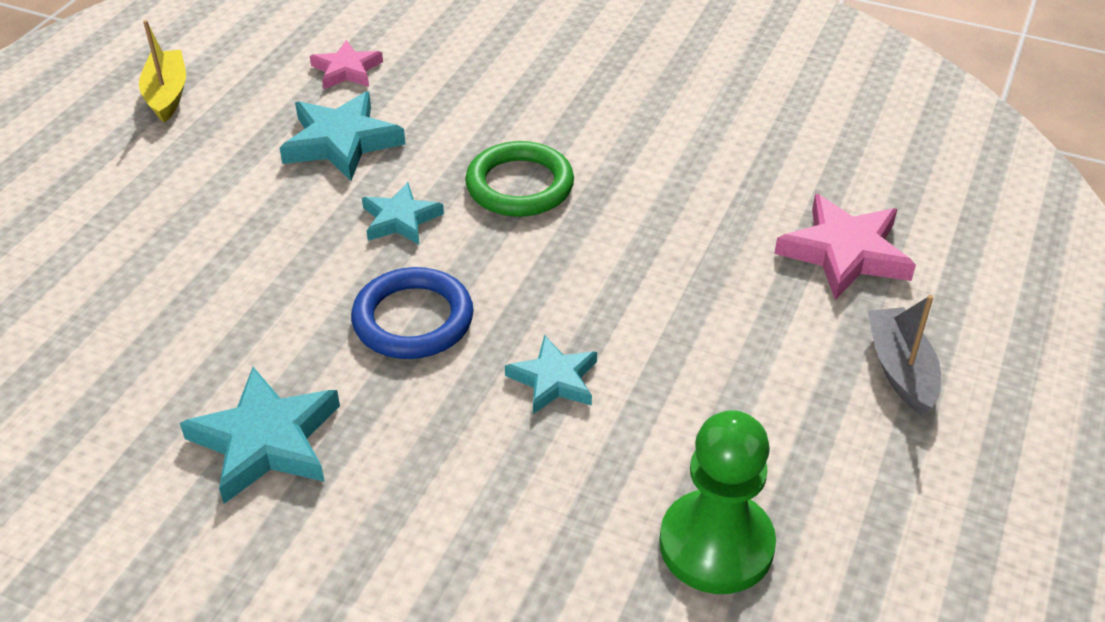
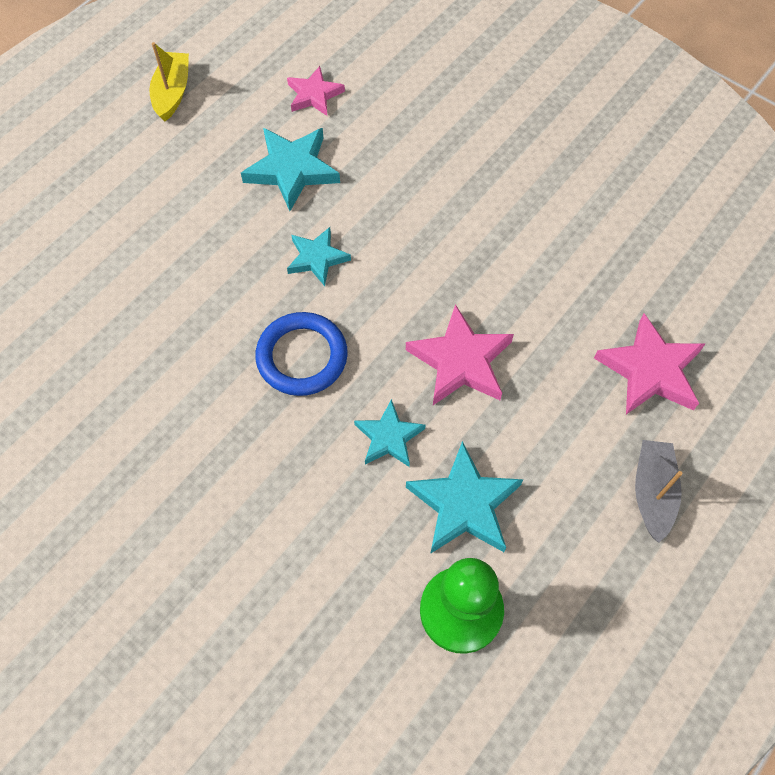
camera: 15 degrees right, 20 degrees up
(266, 441) = (173, 440): turquoise star -> turquoise star (464, 504)
(519, 185) = (416, 244): green ring -> none
(615, 286) = (460, 361): none -> pink star

